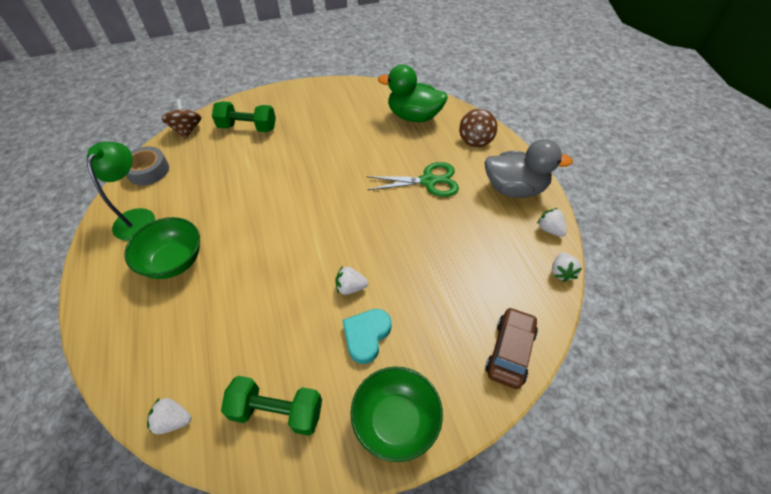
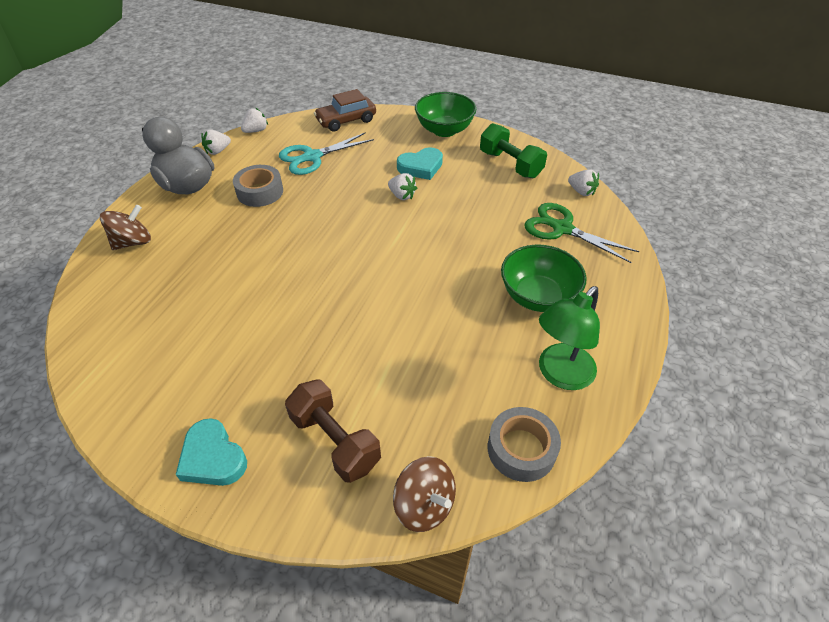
camera: 140 degrees left, 5 degrees down
(187, 130) = (424, 505): brown spinning top -> brown spinning top turned 75 degrees counterclockwise
(247, 128) = (335, 441): green dumbbell -> brown dumbbell
(296, 98) = (213, 457): none -> turquoise heart
(413, 116) = (135, 310): green duck -> none
(428, 181) = (238, 232): green scissors -> green scissors (562, 229)
(460, 217) = (260, 192): none -> grey tape
(472, 277) = (312, 157): none -> turquoise scissors
(549, 229) = (218, 151): white strawberry -> white strawberry turned 45 degrees clockwise

